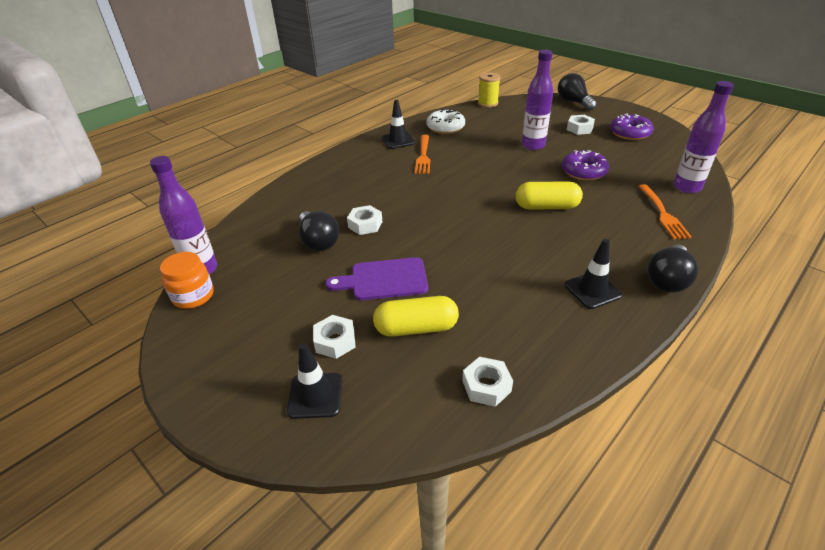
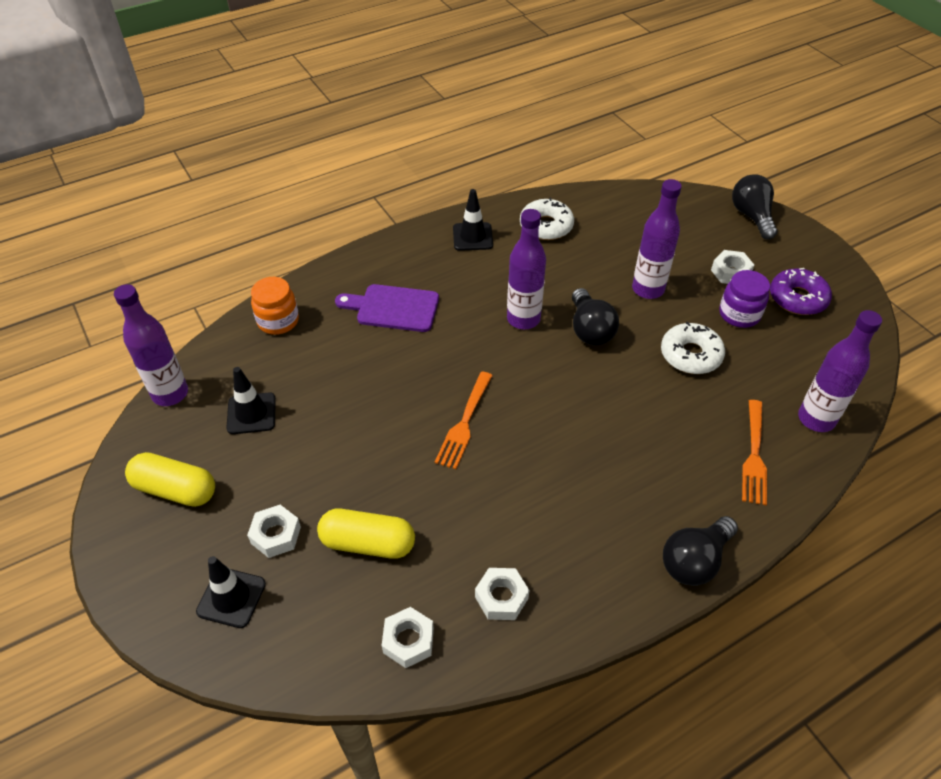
camera: 15 degrees right, 10 degrees up
(193, 296) = (151, 430): orange jar -> orange jar (278, 321)
(318, 241) = (310, 386): black light bulb -> black light bulb (590, 330)
(365, 224) = (373, 374): white nut -> white nut (501, 597)
(384, 280) = (361, 465): purple cutting board -> purple cutting board (393, 308)
(423, 156) = (492, 274): orange fork -> orange fork (464, 423)
(459, 175) = (523, 319): none -> purple bottle
(488, 103) = (627, 191): yellow spool -> none
(546, 207) = (608, 403): yellow capsule -> yellow capsule (175, 489)
(583, 172) = (690, 355): purple donut -> white donut
(592, 290) = (593, 549): black traffic cone -> black traffic cone (251, 413)
(600, 147) = (739, 314): none -> purple jar

